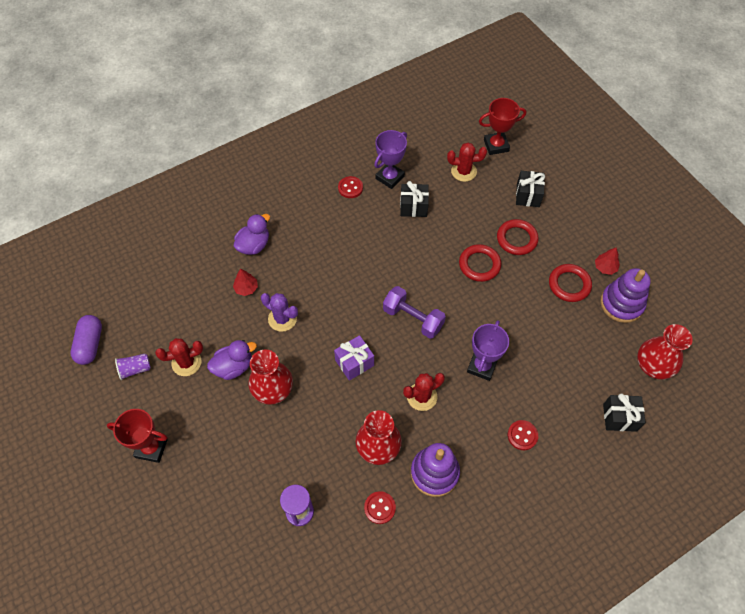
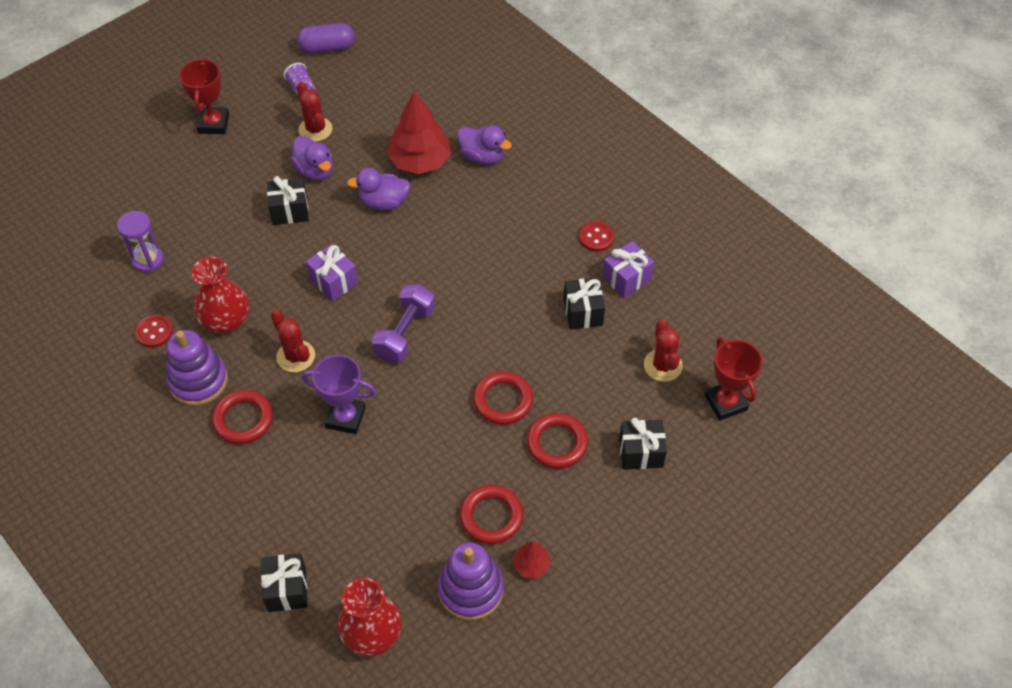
camera: 80 degrees right, 5 degrees down
(246, 288) = (420, 161): red tree -> red tree, size x2.08
(273, 390) = (290, 211): red vase -> black gift
(282, 319) = (384, 202): purple cactus -> purple duck
(390, 177) = (626, 278): purple trophy -> purple gift
(475, 439) = (243, 419): none -> red ring
(522, 435) = (252, 471): red button -> none

